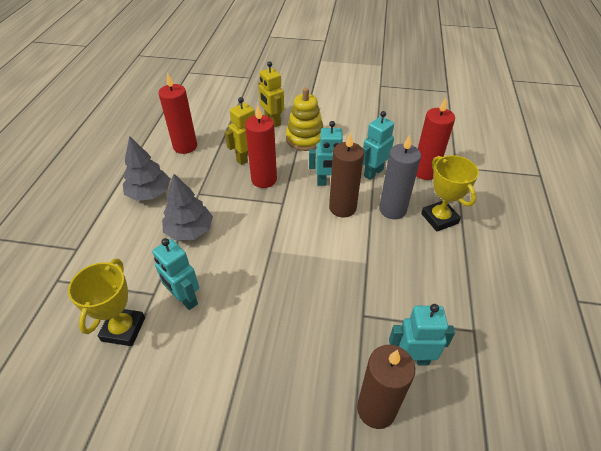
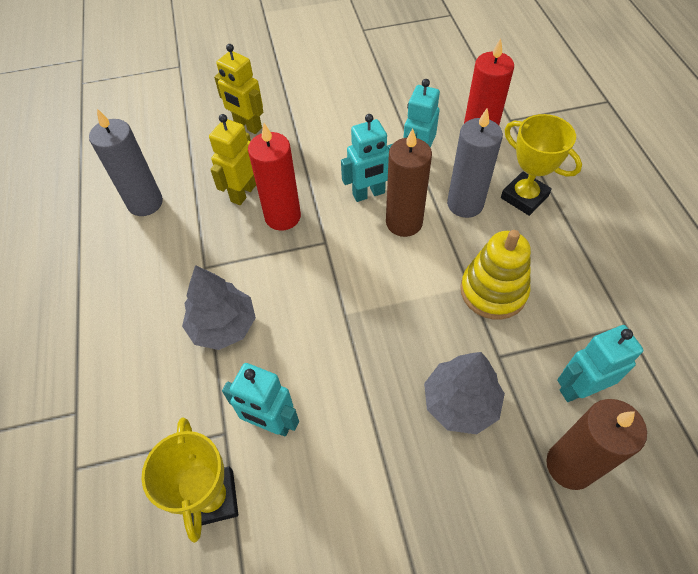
camera: 20 degrees left, 10 degrees up
(149, 193) = (134, 292): grey tree -> grey tree (460, 403)
(185, 146) = (145, 203): red candle -> grey candle
(305, 139) = (306, 139): yellow stacking toy -> yellow stacking toy (493, 291)

